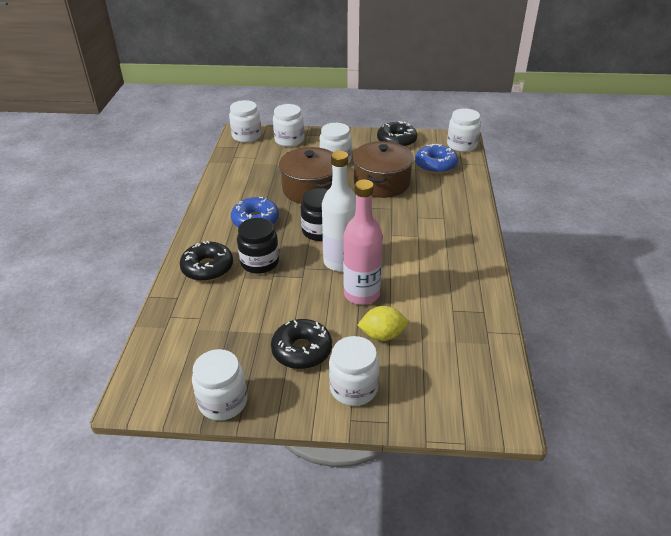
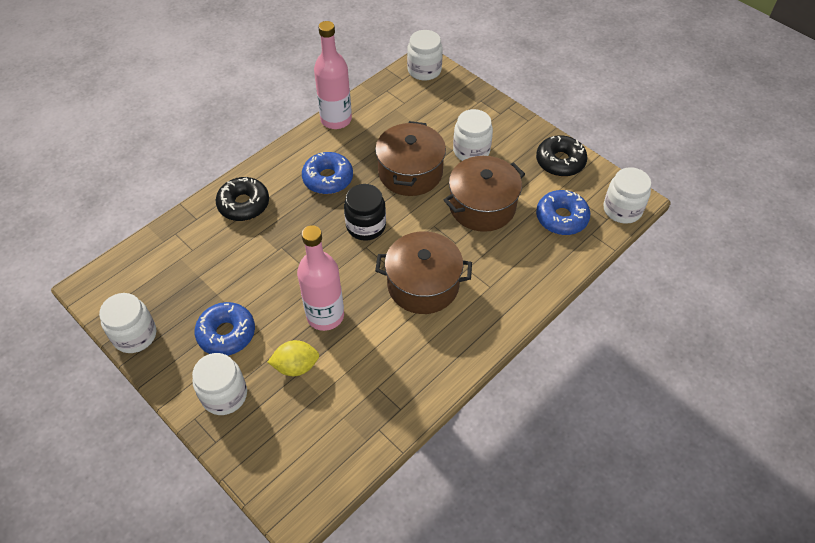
camera: 40 degrees right, 15 degrees up
(216, 187) = (336, 119): none -> pink bottle
(260, 262) = (285, 226): black jar -> none
(289, 140) = (457, 98): white jar -> none
(302, 350) = (226, 333): black donut -> blue donut
(340, 262) = (345, 271): white bottle -> none
(382, 335) = (296, 366): yellow lemon -> yellow lemon turned 45 degrees counterclockwise
(402, 240) = (423, 285): none -> brown pot

